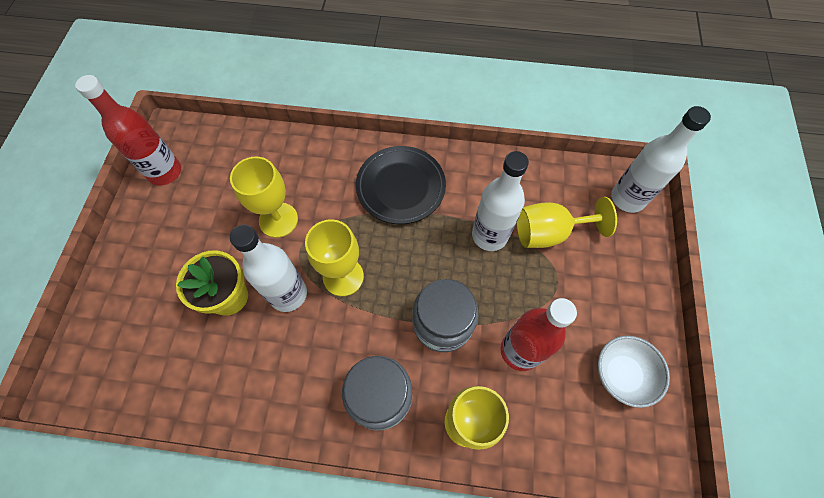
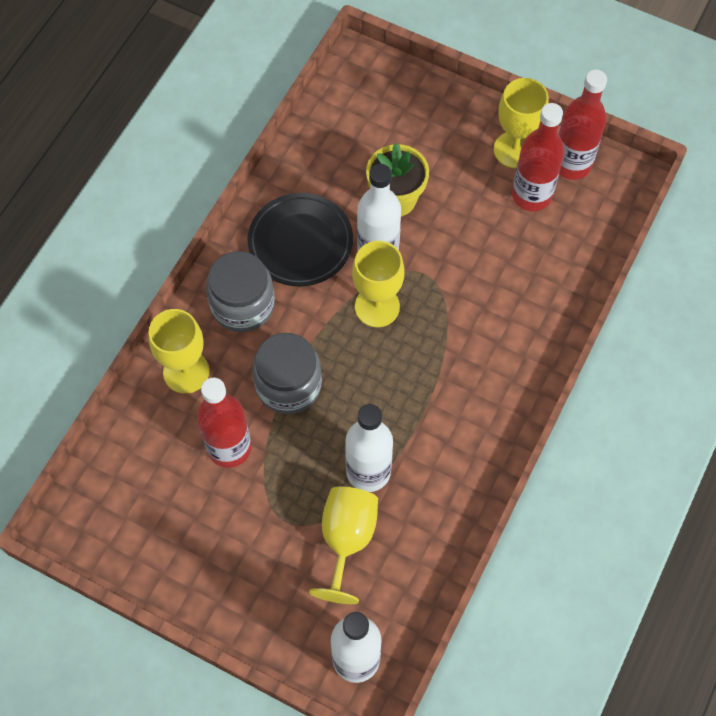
camera: 110 degrees right, 0 degrees up
(202, 192) = (531, 195): none -> red bottle
(278, 220) = (469, 261): yellow goblet -> yellow goblet (514, 150)
(400, 187) = (467, 398): black plate -> black plate (300, 243)
(621, 374) = (163, 537): white bowl -> none

